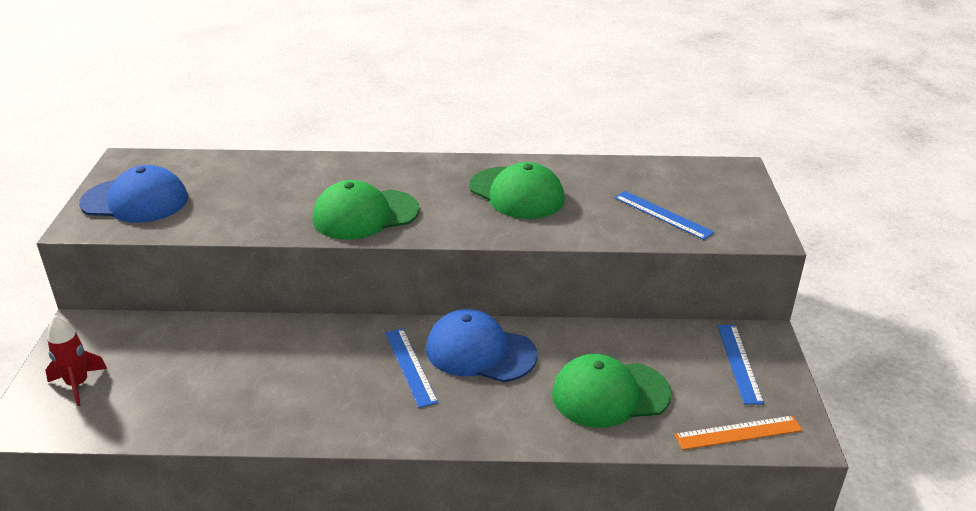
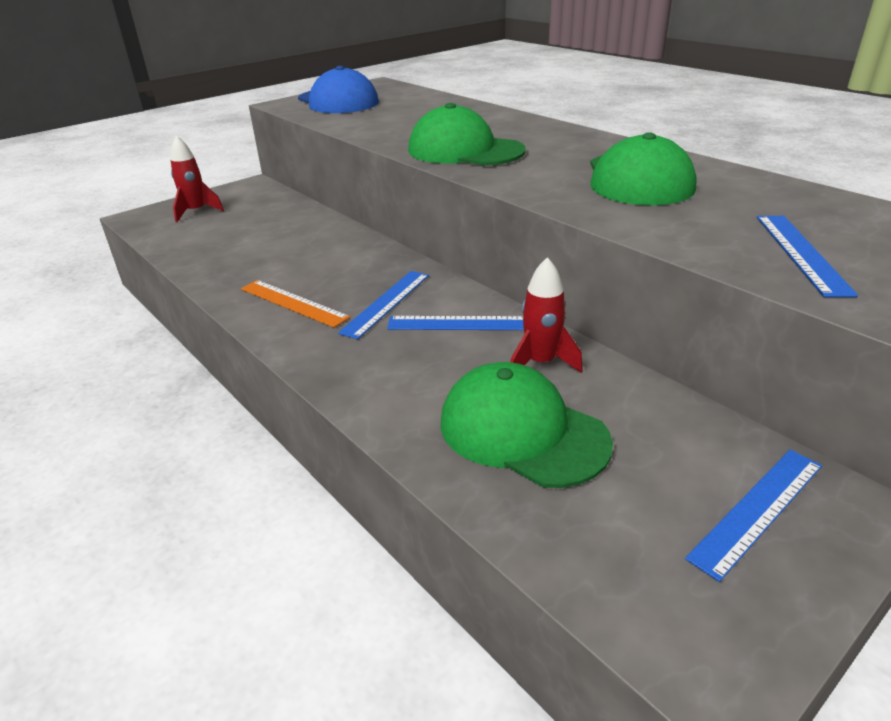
camera: 50 degrees right, 0 degrees up
(480, 352) = (460, 323): blue cap -> blue ruler
(561, 349) = (540, 363): none -> red rocket
(738, 432) = (619, 584): orange ruler -> orange ruler (293, 303)

